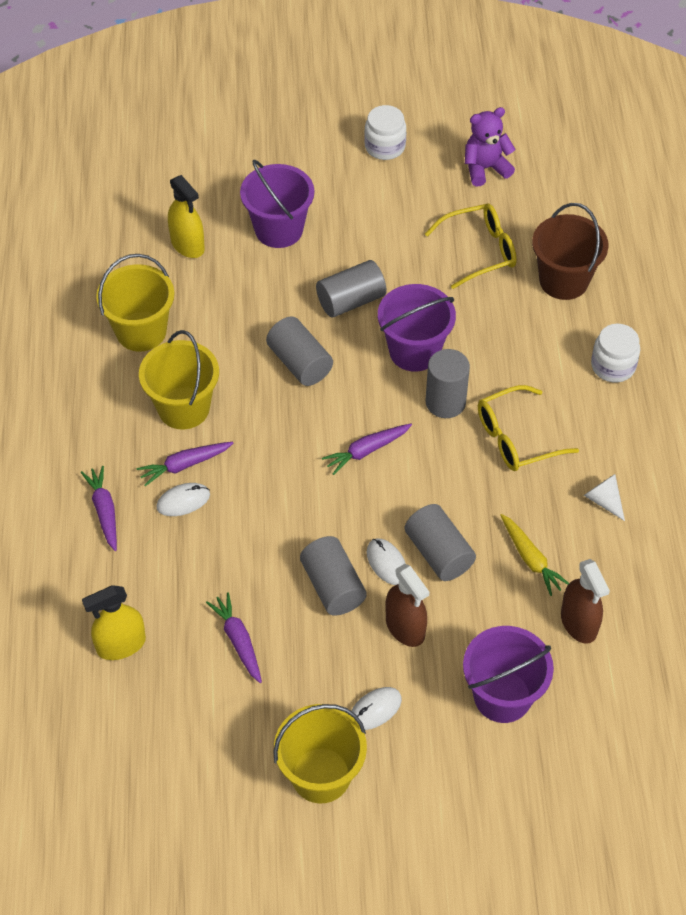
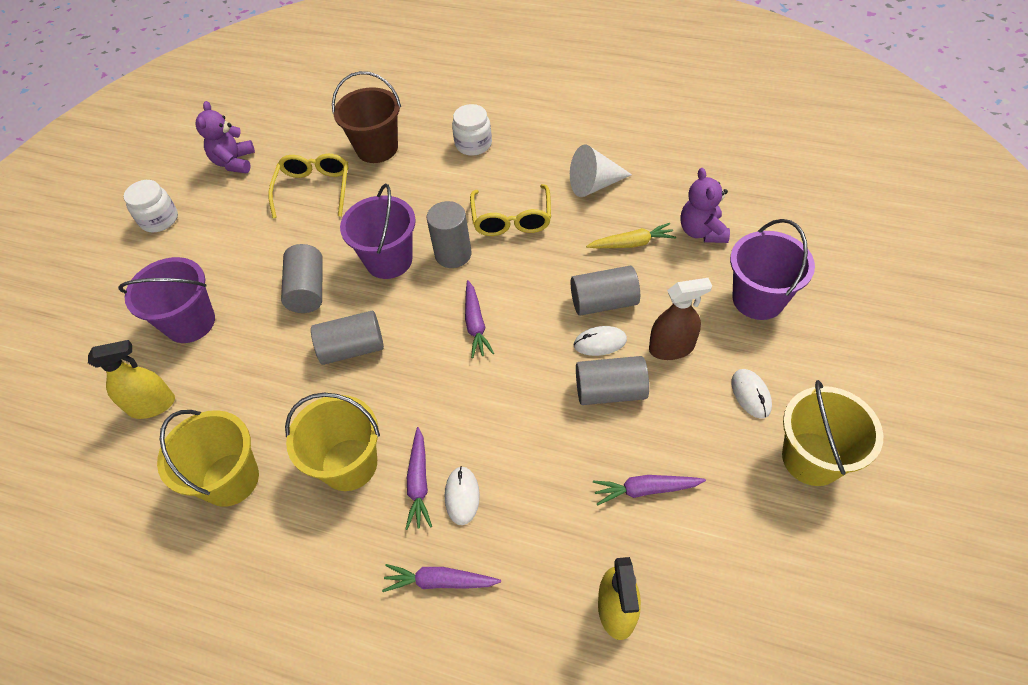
camera: 65 degrees left, 0 degrees up
(579, 623) = (702, 231): brown spray bottle -> purple teddy bear
(603, 500) = (594, 185): white cone -> white cone, size x1.60

